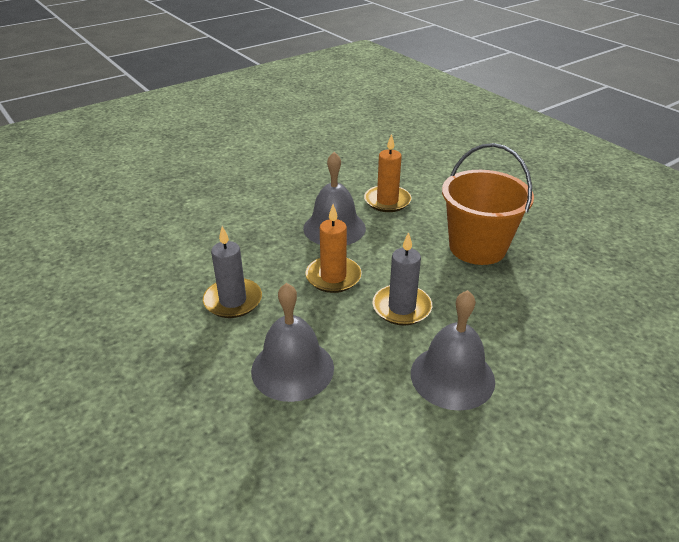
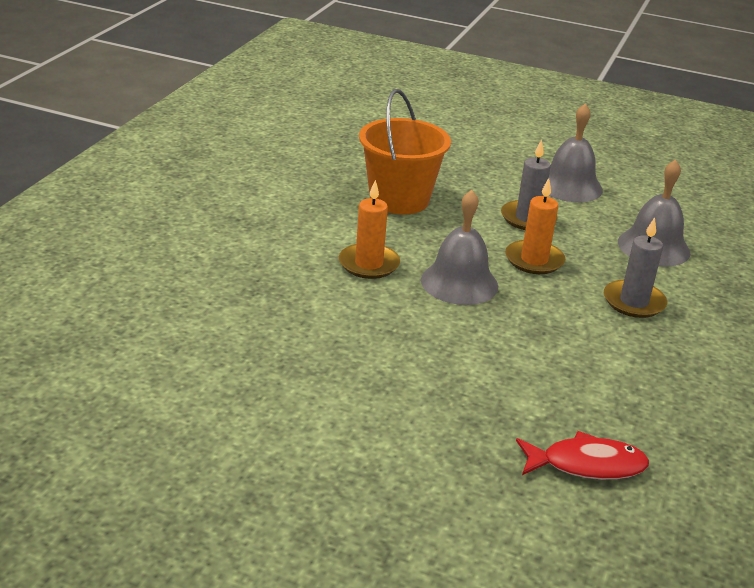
camera: 125 degrees left, 5 degrees down
(136, 200) = (586, 464): none -> red fish

